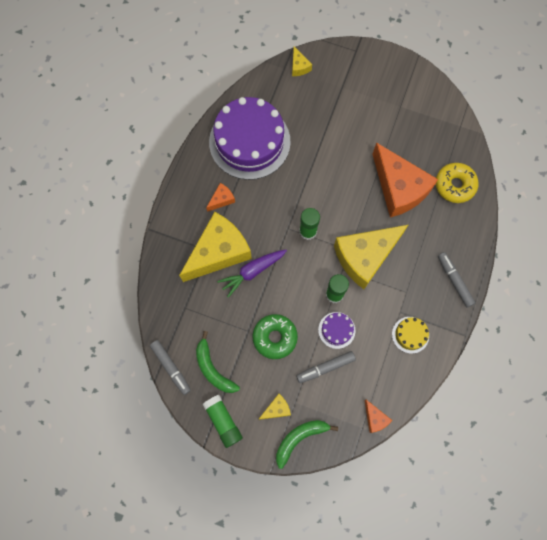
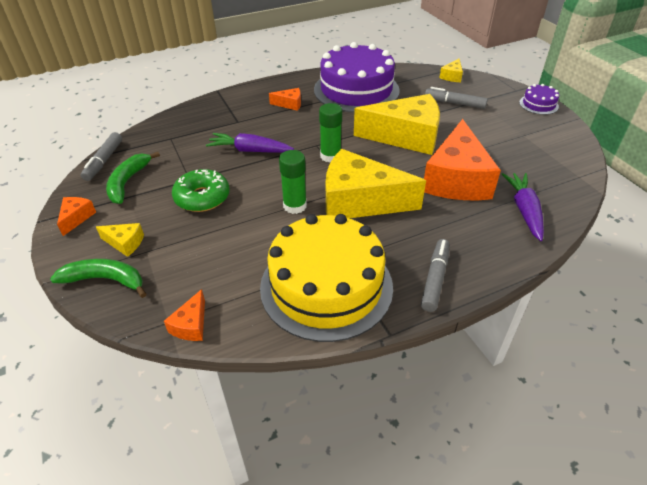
camera: 45 degrees right, 30 degrees down
(218, 252) = (243, 126): yellow cheese -> yellow cheese (406, 136)
(223, 421) = (76, 218): green glue stick -> orange cheese
(325, 367) = (209, 248): grey marker -> grey marker (454, 103)
(336, 330) = (260, 230): purple cake -> purple cake (538, 104)
(410, 335) = (326, 286): yellow cake -> yellow cake, size x2.38
(454, 185) = (524, 210): yellow donut -> purple carrot

